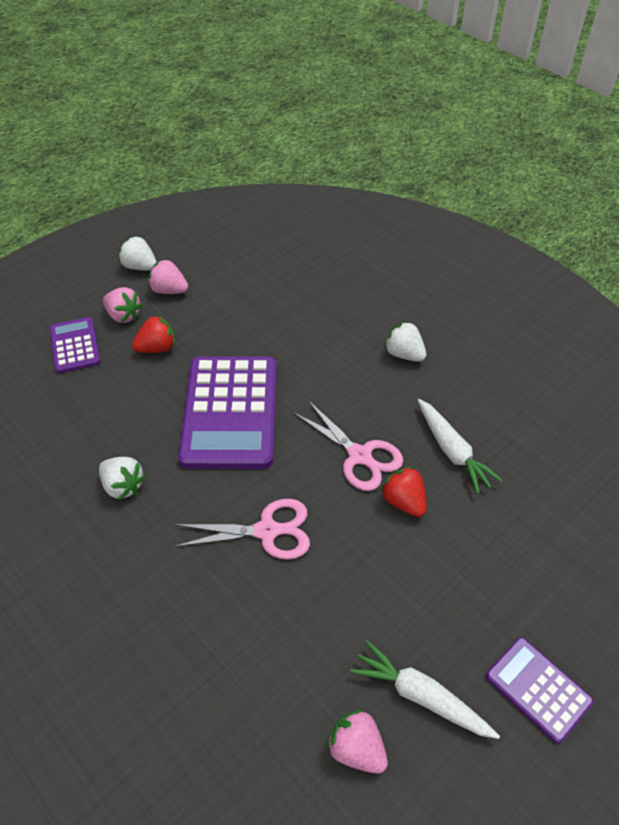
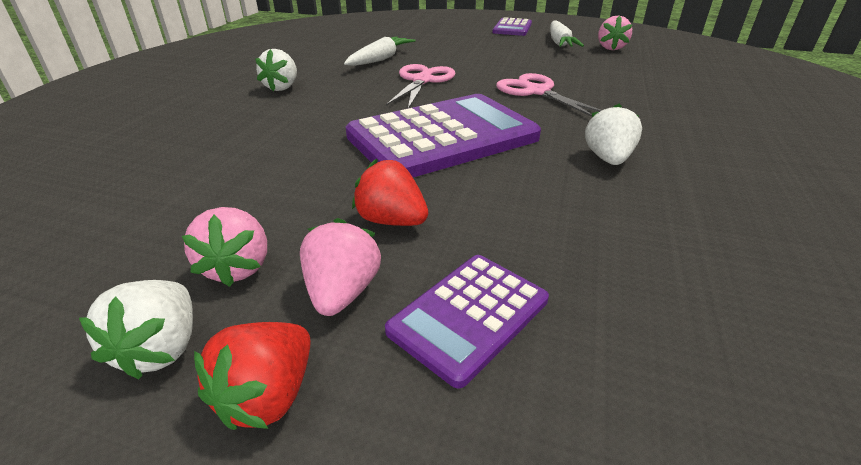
camera: 120 degrees left, 15 degrees down
(403, 501) = (444, 63): red strawberry -> red strawberry (268, 395)

